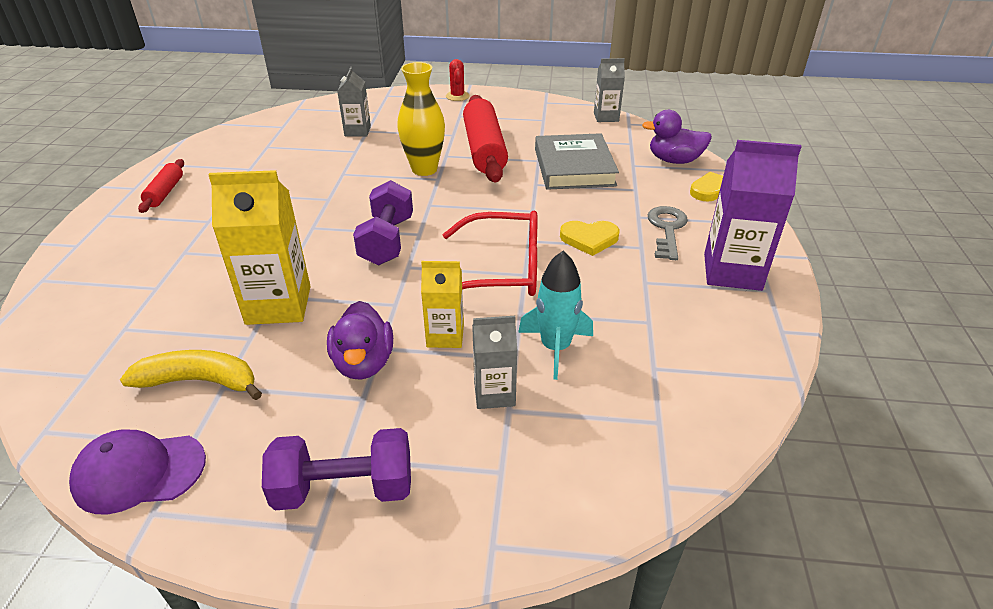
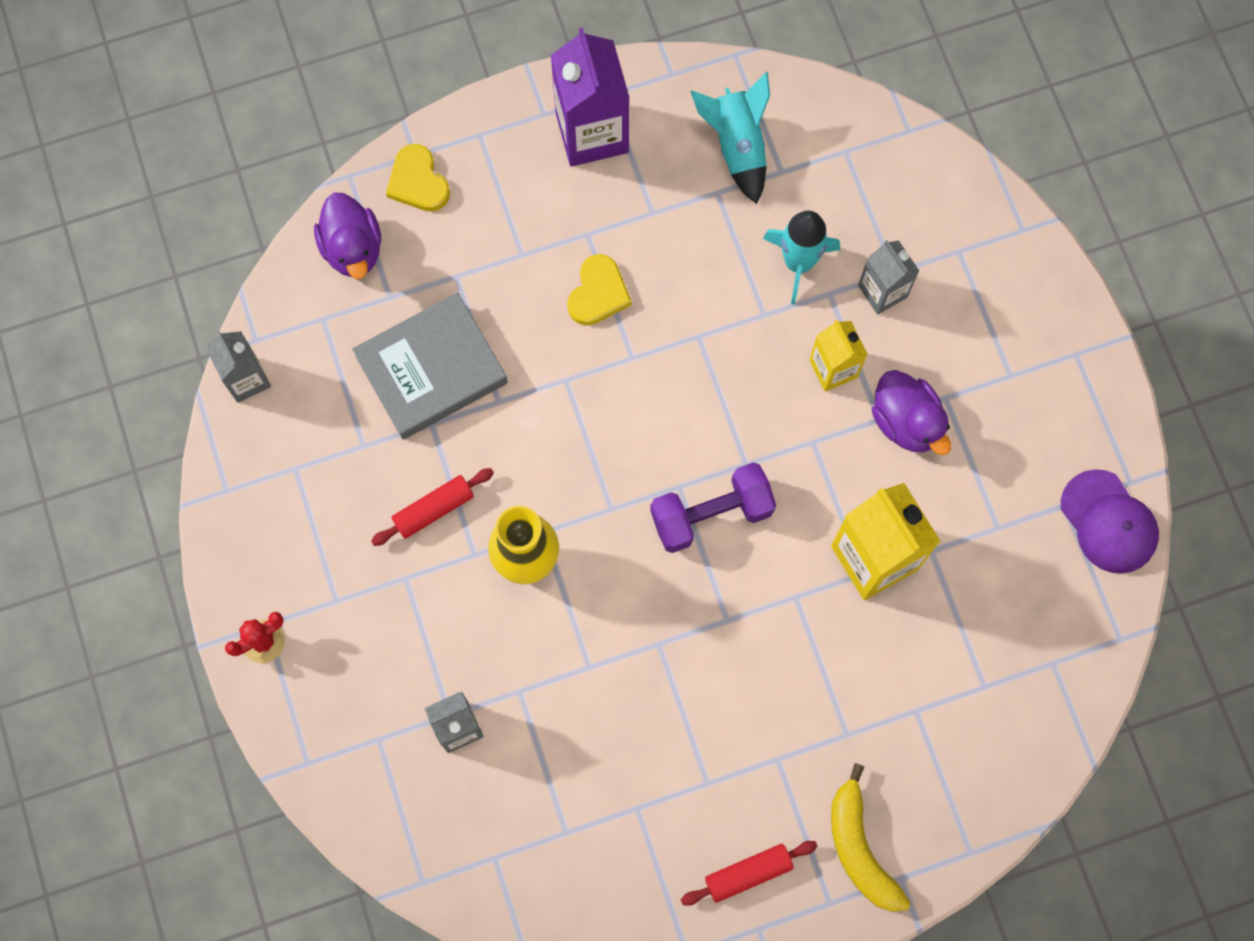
camera: 115 degrees left, 35 degrees up
(200, 381) = (1003, 553): yellow banana -> yellow banana (859, 848)
(344, 488) = (1036, 356): purple dumbbell -> none
(363, 363) = (906, 422): purple duck -> purple duck turned 90 degrees clockwise
(484, 150) = (434, 510): red rolling pin -> red rolling pin, size x0.51
(502, 270) = (702, 362): red glasses -> none
(589, 239) = (598, 293): yellow heart -> yellow heart turned 45 degrees clockwise
(667, 229) = (536, 216): grey key -> none
(691, 348) = (737, 146): none -> turquoise rocket

